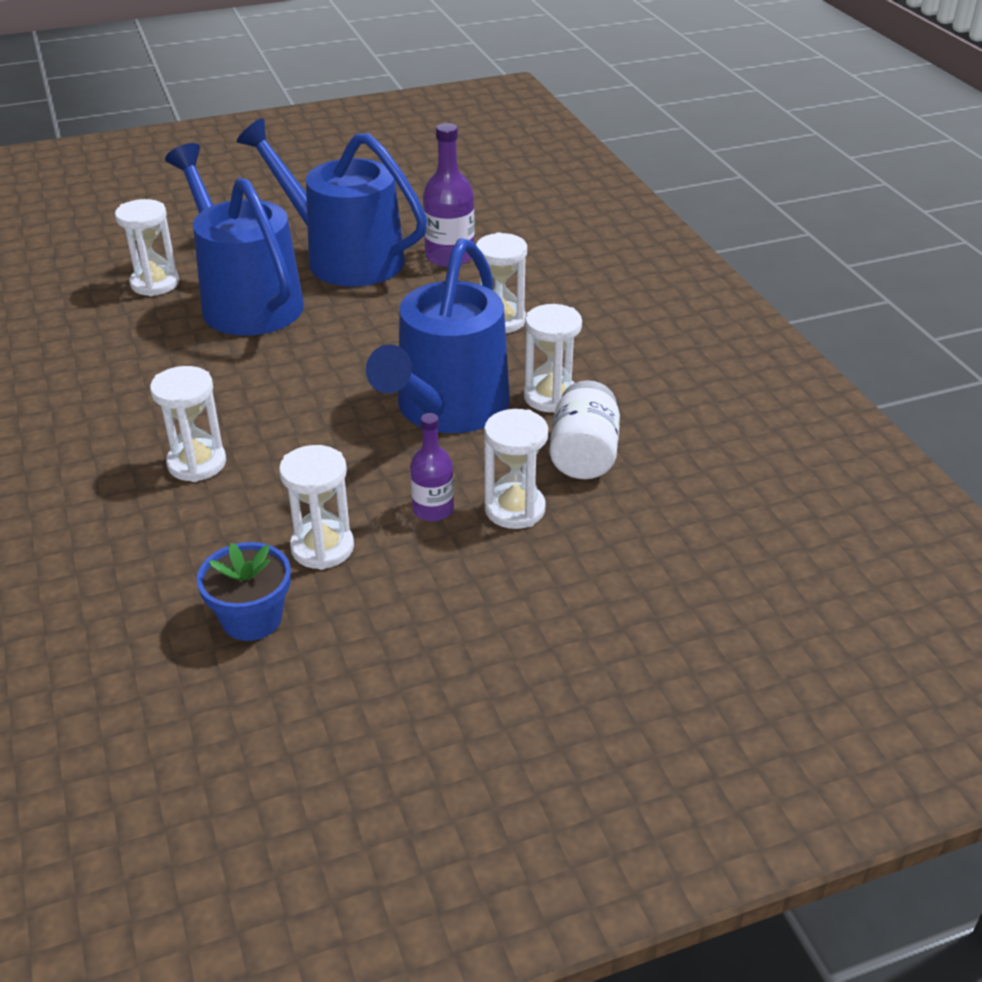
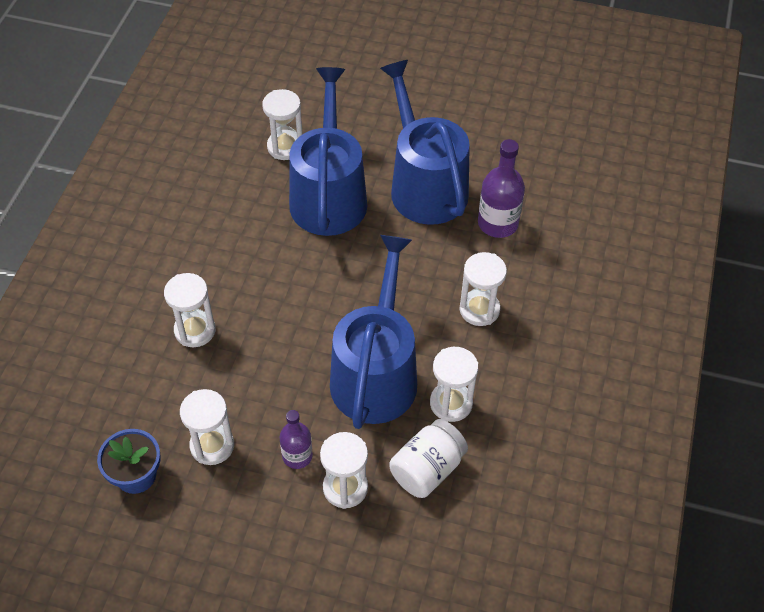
camera: 35 degrees right, 15 degrees up
(447, 409) = (376, 373): blue watering can -> blue watering can turned 135 degrees clockwise

